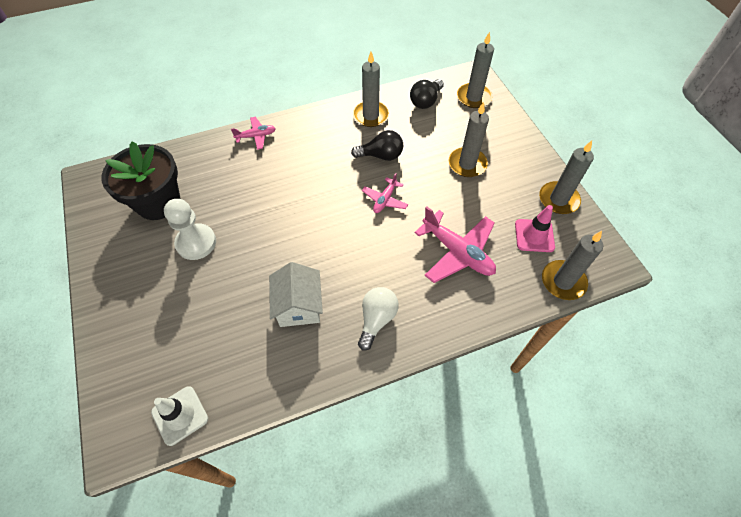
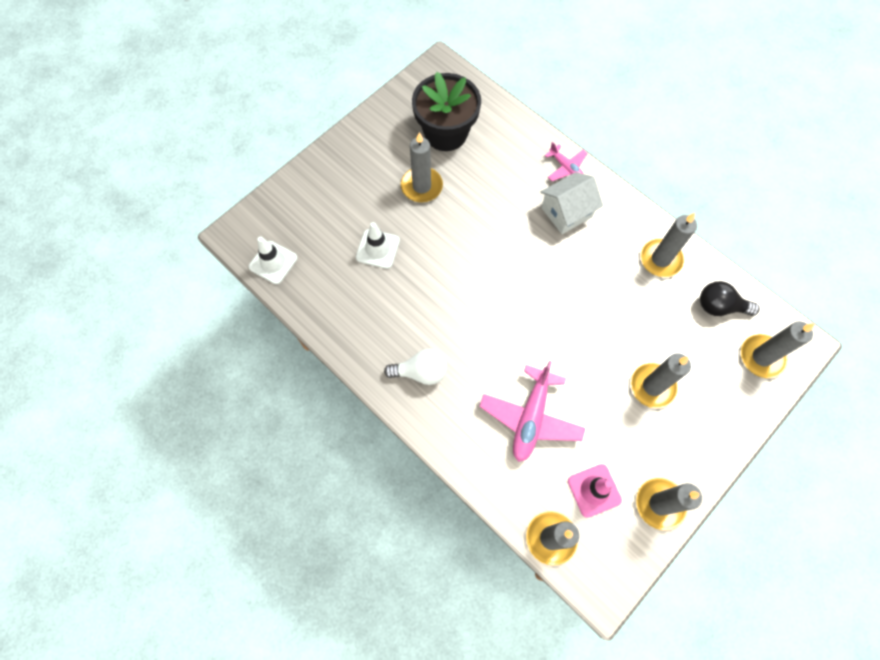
camera: 65 degrees right, 10 degrees up
(196, 243) = (421, 186): white pawn -> grey candle
(233, 306) = (378, 249): none -> white traffic cone
(299, 306) = (403, 300): white house -> white house (566, 212)
(381, 155) = (611, 294): black light bulb -> none
(385, 200) = (556, 322): pink plane -> none

